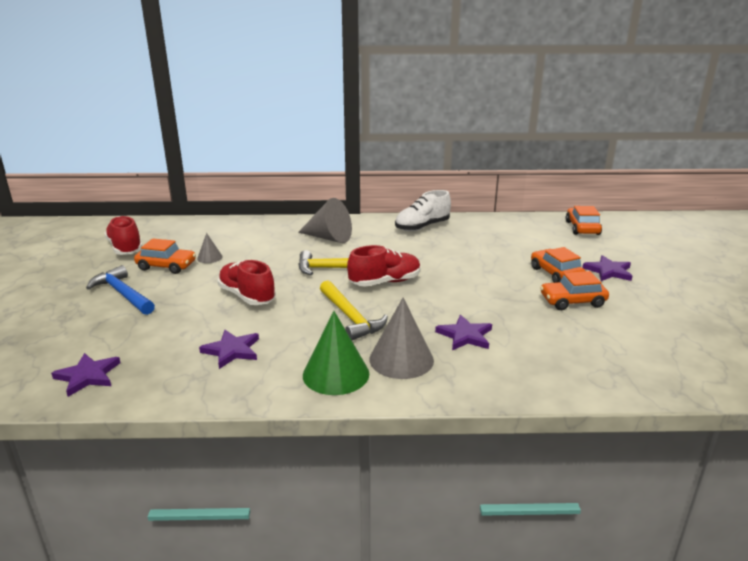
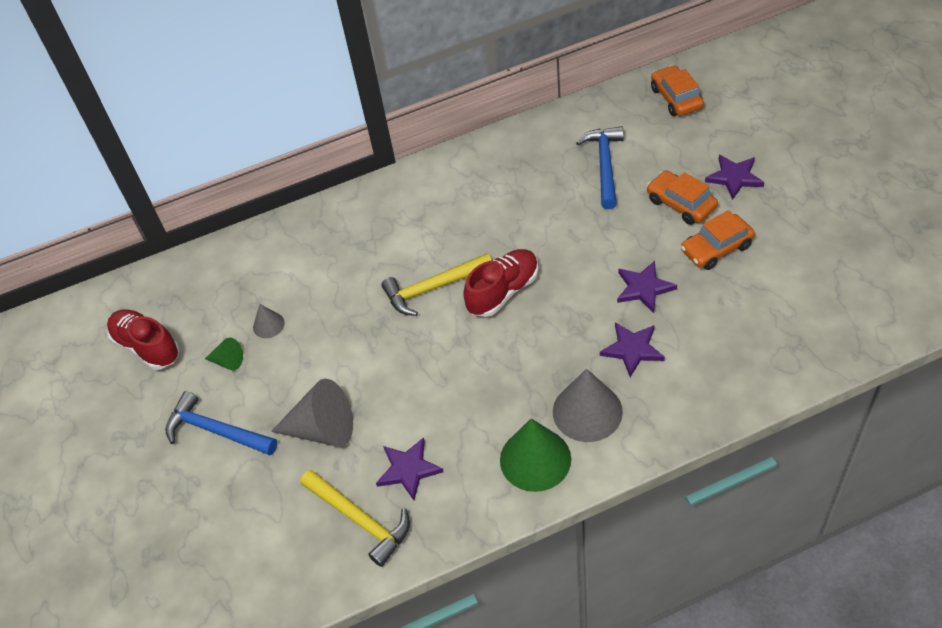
camera: 15 degrees left, 25 degrees up
(88, 376) = (286, 567): purple star -> purple star (644, 288)
(166, 266) = (228, 361): orange car -> green cone
(247, 296) = (364, 377): red shoe -> none
(329, 238) = (388, 230): grey cone -> grey cone (322, 429)
(350, 317) = (499, 367): yellow hammer -> yellow hammer (360, 520)
(422, 227) = (488, 165): white shoe -> none
(507, 244) = (605, 165): none -> blue hammer

